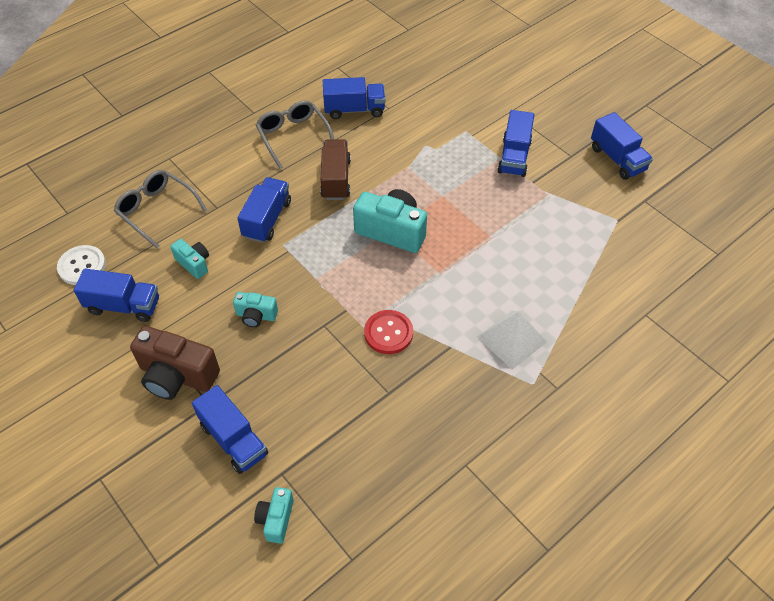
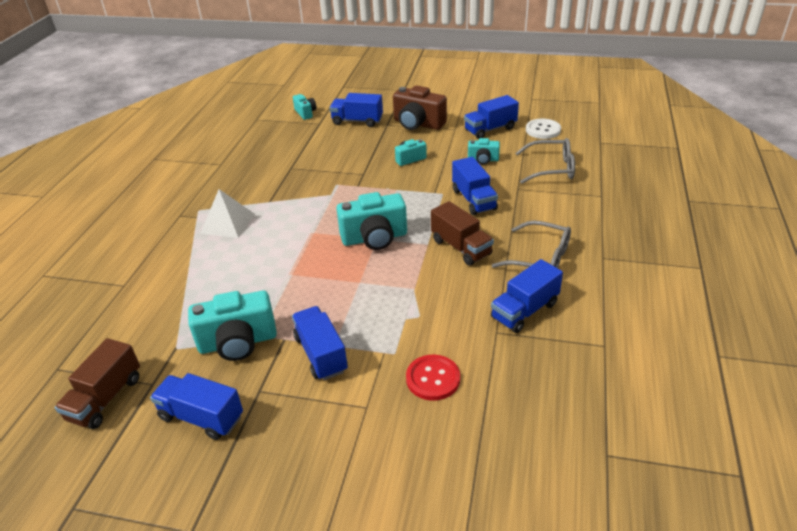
camera: 145 degrees right, 15 degrees down
(177, 376) = (418, 124): brown camera -> brown camera turned 135 degrees counterclockwise
(388, 333) = (317, 189): red button -> red button (433, 379)
(568, 198) = (238, 342): none -> turquoise camera
(681, 207) = (106, 398): none -> brown truck

